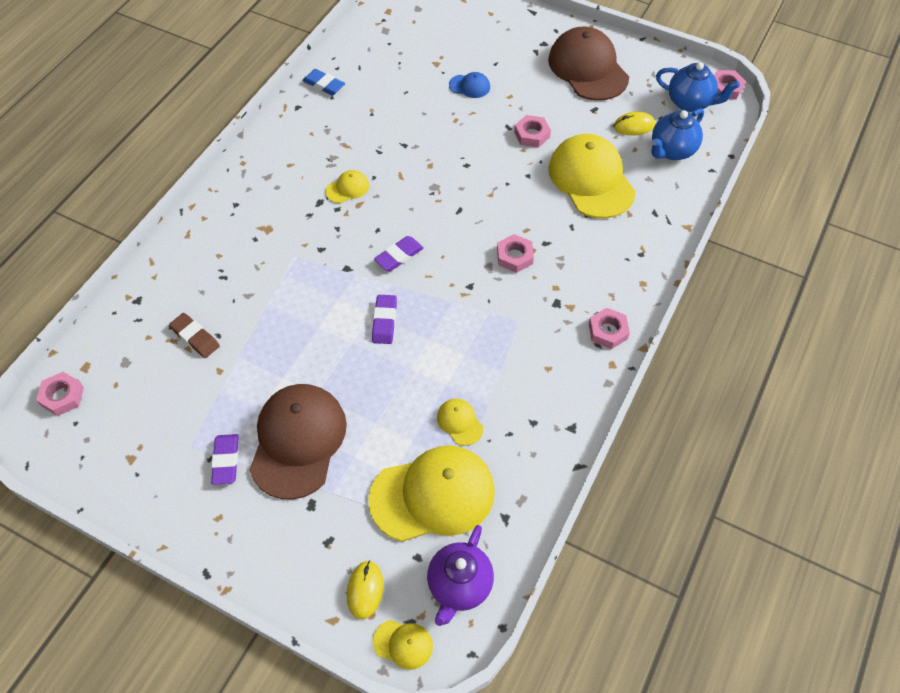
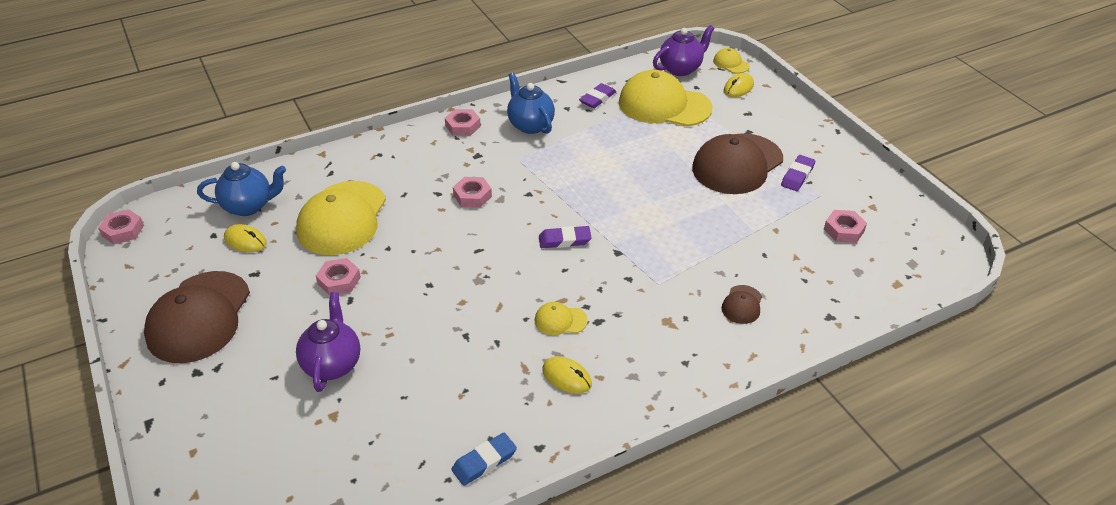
camera: 145 degrees left, 15 degrees down
(62, 396) = (923, 271): pink nut -> pink nut (844, 230)
(195, 337) = (786, 262): brown eraser -> none
(215, 273) = (742, 305): none -> brown cap
(312, 153) = (566, 377): none -> yellow mouse
(324, 85) = (484, 461): blue eraser -> blue eraser turned 75 degrees clockwise
(384, 321) = (617, 202): purple eraser -> purple eraser (597, 98)
(459, 422) = (615, 127): yellow cap -> none
(469, 86) = (332, 364): blue cap -> purple teapot
(690, 103) = (171, 234): blue teapot -> blue teapot (530, 125)

